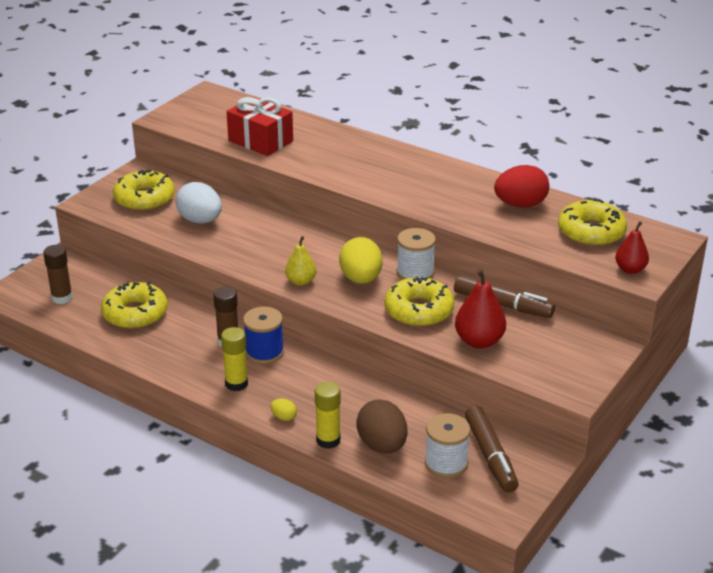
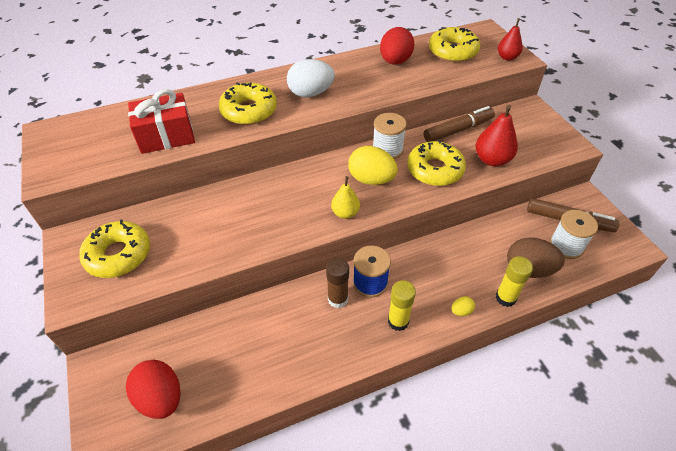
camera: 55 degrees left, 15 degrees up
(62, 298) = (161, 398): brown glue stick -> red egg
(135, 313) = (241, 347): yellow donut -> yellow donut (249, 111)
(200, 220) = (197, 233): white egg -> white egg (311, 93)

